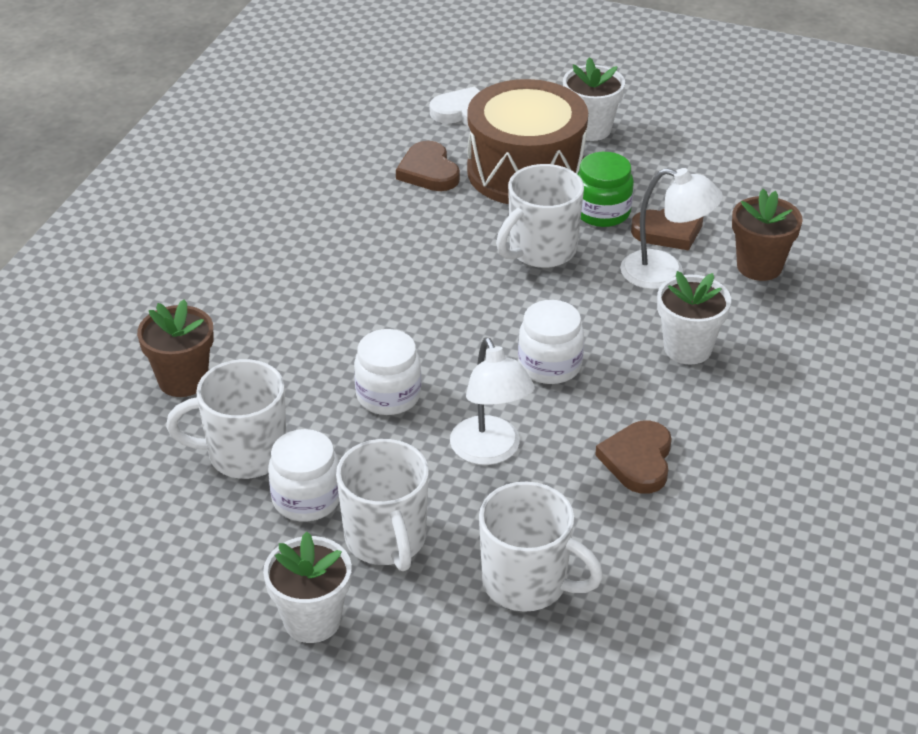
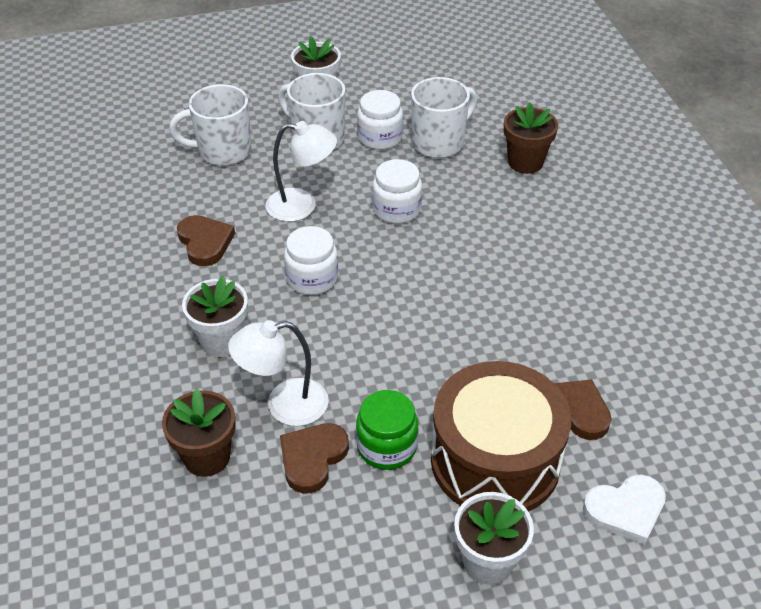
camera: 145 degrees right, 5 degrees up
(490, 451) = (302, 206): white lamp -> white lamp turned 150 degrees clockwise
(541, 250) = (402, 375): white mug -> none

